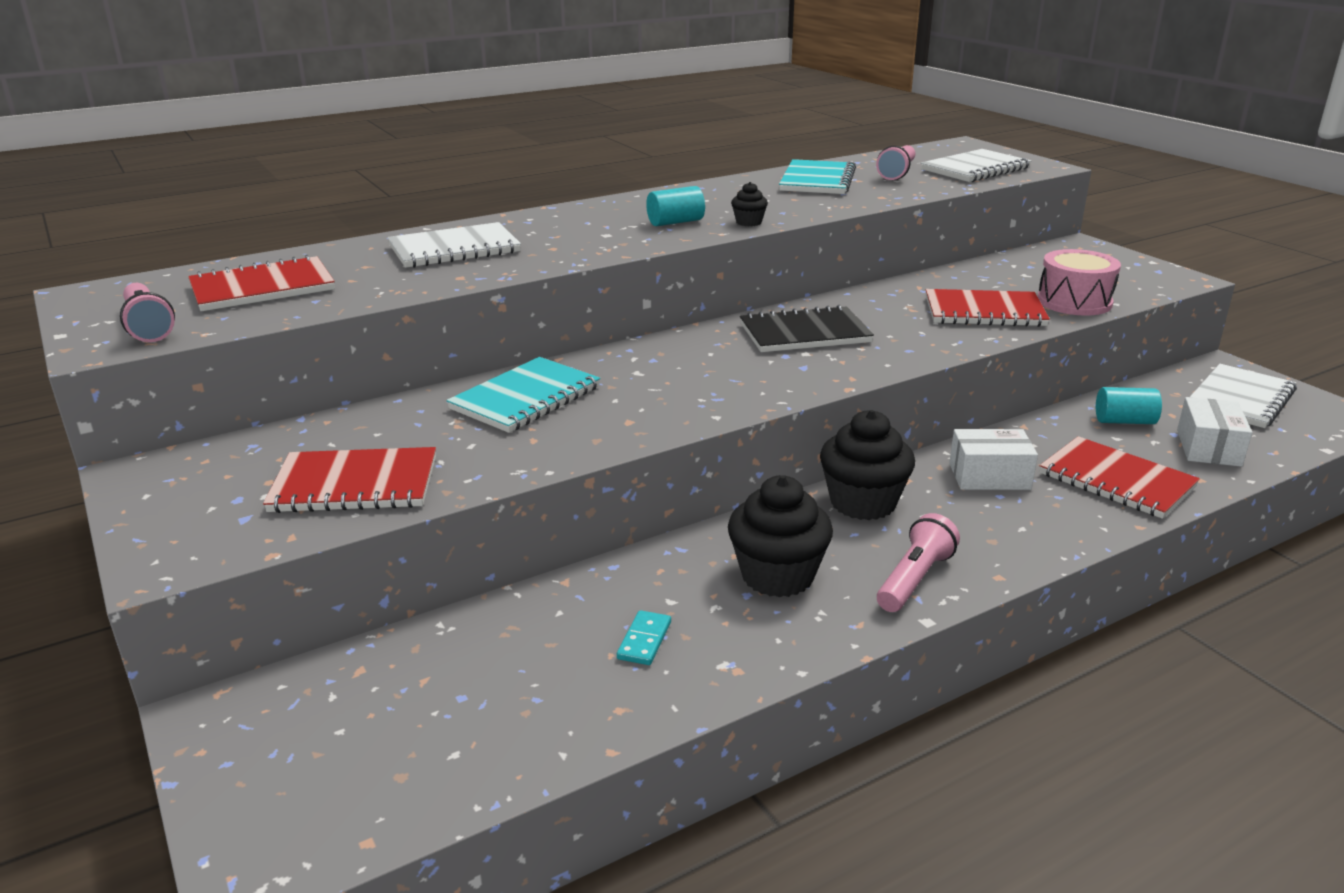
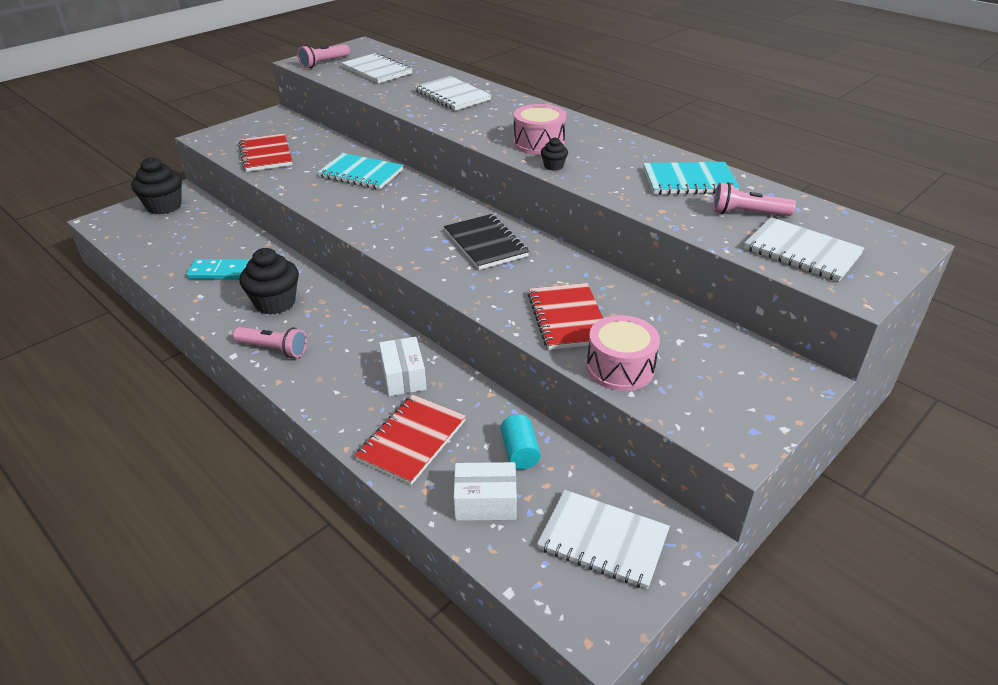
camera: 75 degrees right, 10 degrees up
(262, 288) = (377, 70): red notebook -> white notebook
(644, 640) = (219, 272): turquoise domino -> turquoise domino, size x1.64
(675, 222) = (539, 143): turquoise cylinder -> pink drum
(863, 503) = (357, 325): black cupcake -> black cupcake (164, 206)

